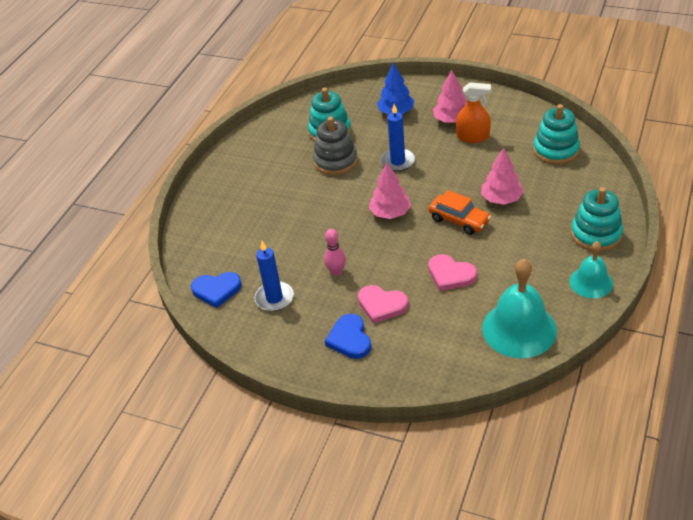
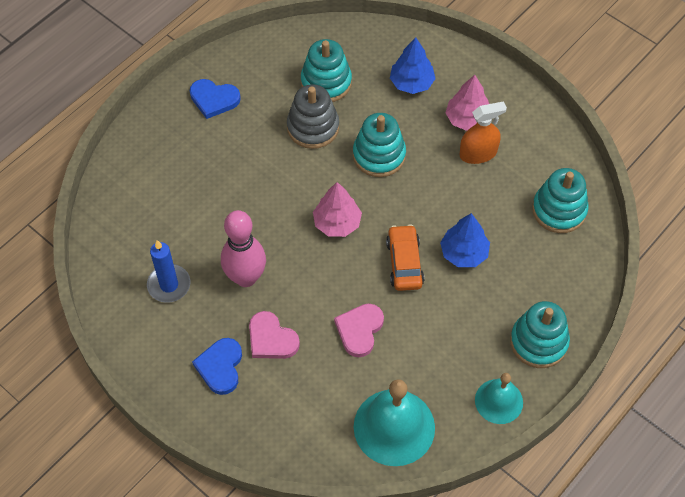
camera: 15 degrees right, 15 degrees up
(216, 290) = (116, 250): blue heart -> blue heart (214, 99)
(336, 272) = (246, 277): pink bowling pin -> pink bowling pin, size x1.83
(398, 161) = (379, 155): blue candle -> turquoise stacking toy
(450, 275) = (359, 330): pink heart -> pink heart turned 60 degrees clockwise
(459, 220) = (404, 263): orange car -> orange car turned 150 degrees counterclockwise
(473, 137) = (478, 153): orange spray bottle -> orange spray bottle turned 45 degrees counterclockwise
(501, 199) = (464, 253): pink tree -> blue tree

